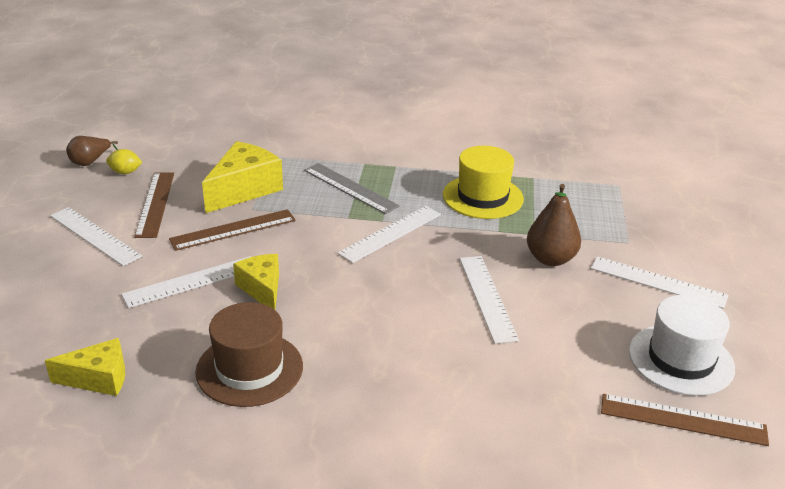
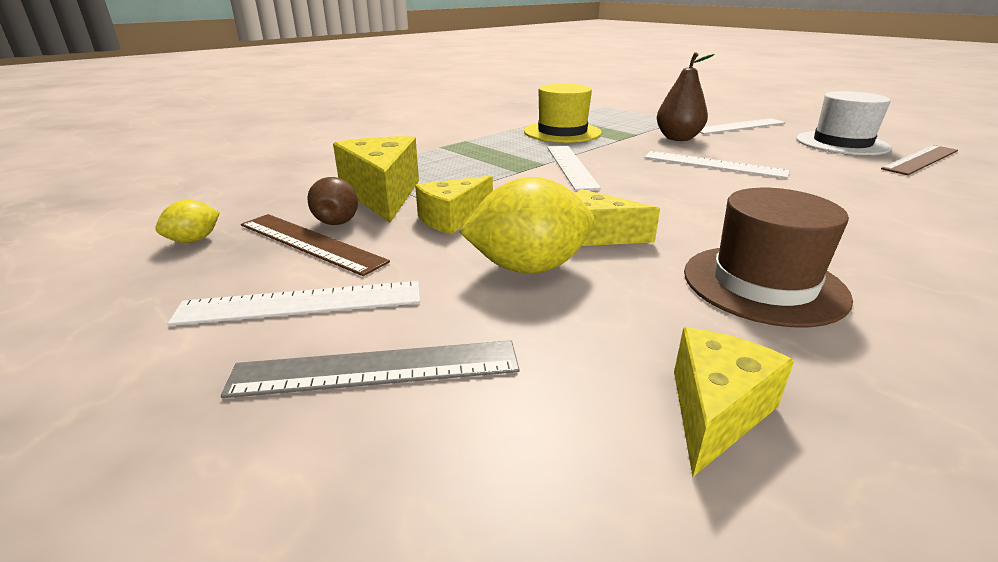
camera: 50 degrees left, 5 degrees down
(90, 162) = (107, 255): brown pear -> brown pear (339, 219)
(192, 281) = (528, 267): white ruler -> yellow lemon
(233, 230) = (452, 219): brown ruler -> yellow cheese
(350, 188) = (469, 160): grey ruler -> grey ruler (376, 369)

